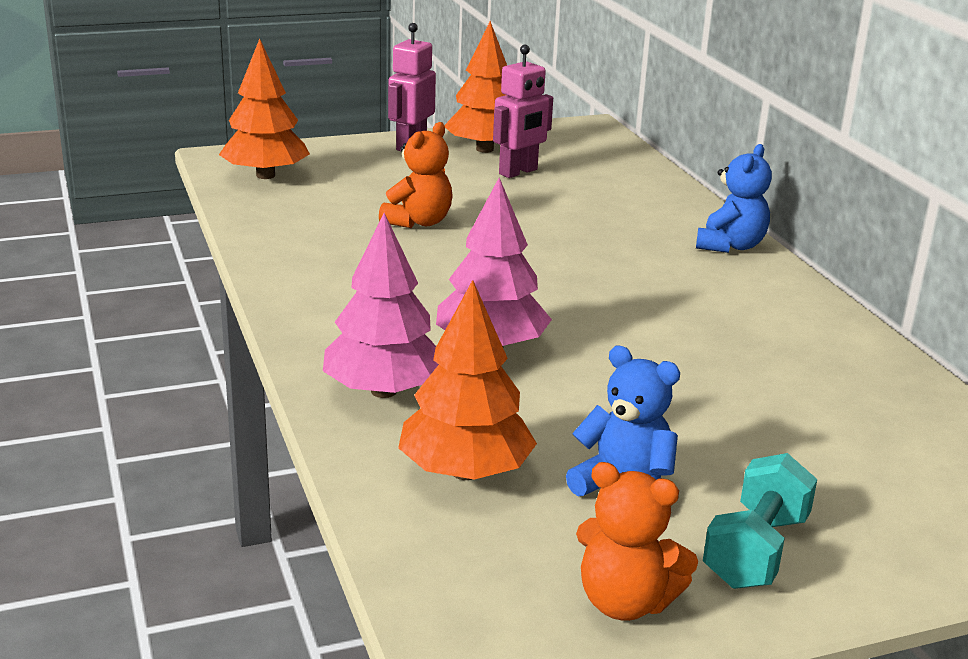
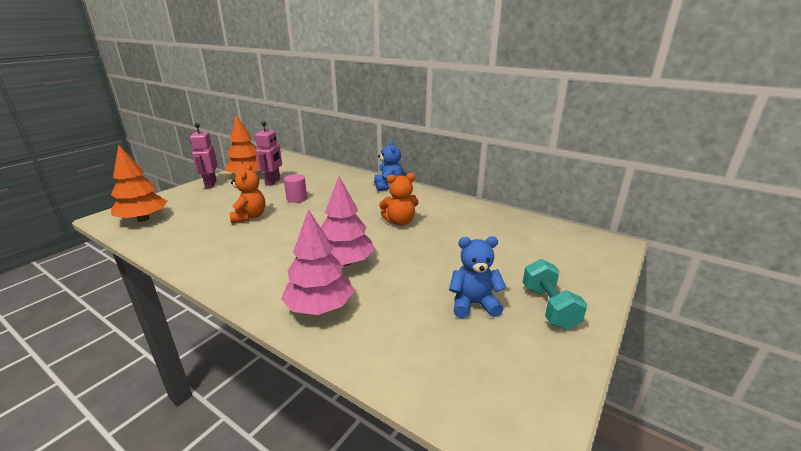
camera: 35 degrees left, 0 degrees up
(465, 471) = (403, 331): orange tree -> none
(527, 215) = (297, 199): none -> pink cylinder
(625, 602) = (541, 361): orange teddy bear -> orange teddy bear (400, 222)

